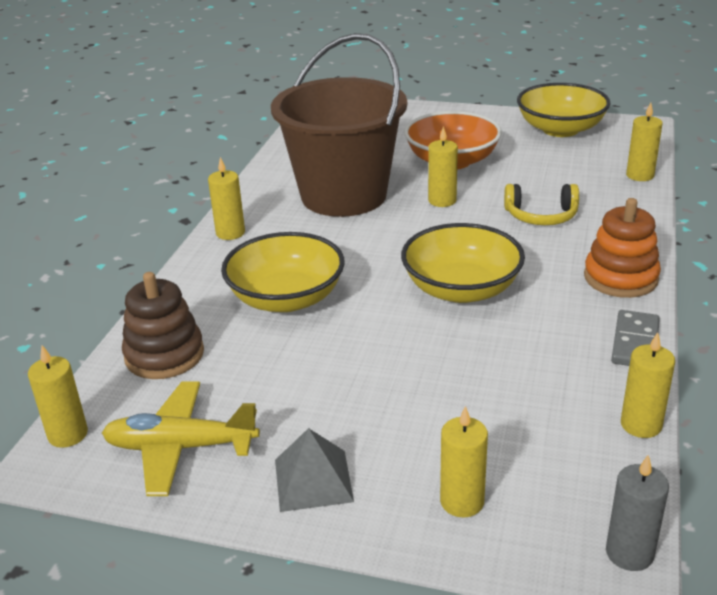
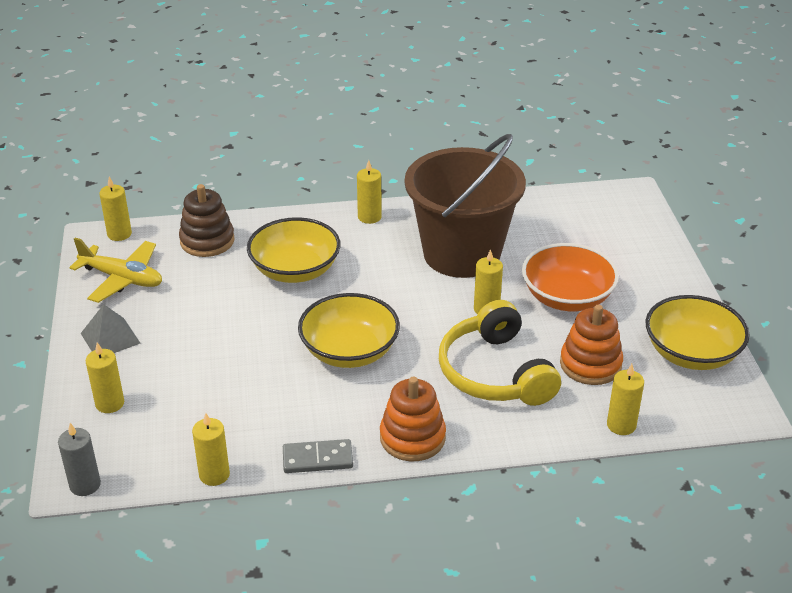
camera: 65 degrees right, 5 degrees up
(181, 447) = (122, 278): yellow plane -> yellow plane turned 135 degrees clockwise
(541, 216) = (494, 373): yellow headphones -> yellow headphones, size x1.71
(553, 171) = (590, 364): none -> orange stacking toy

